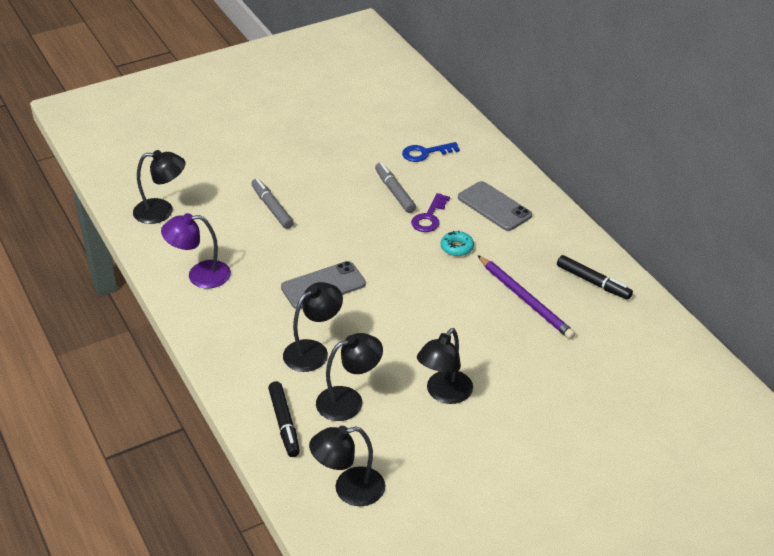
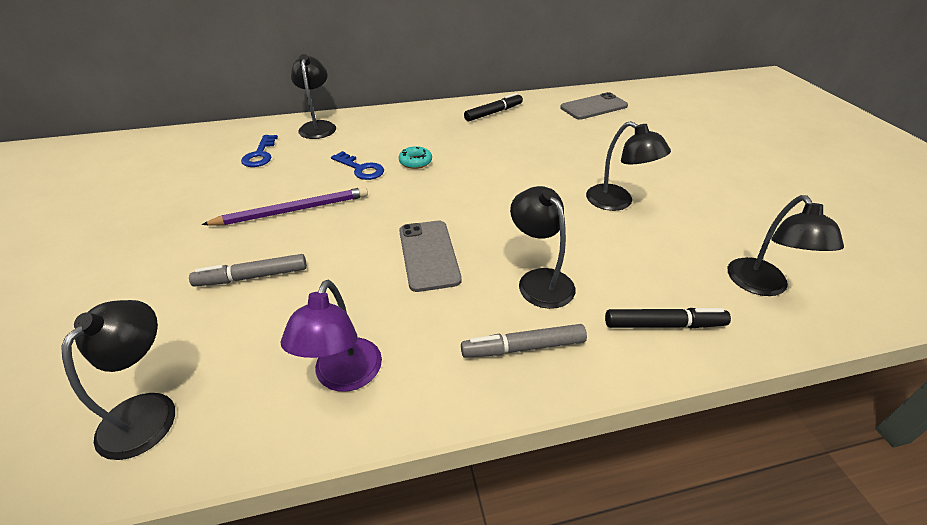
camera: 75 degrees left, 0 degrees up
(349, 400) = (625, 264): black lamp -> black lamp (318, 126)
(395, 192) = (304, 182): grey marker -> grey marker (523, 347)
(429, 217) = (361, 169): purple key -> blue key
(494, 206) = (371, 135): grey phone -> grey phone (594, 107)
(525, 299) = (502, 142): purple pencil -> purple pencil (293, 210)

